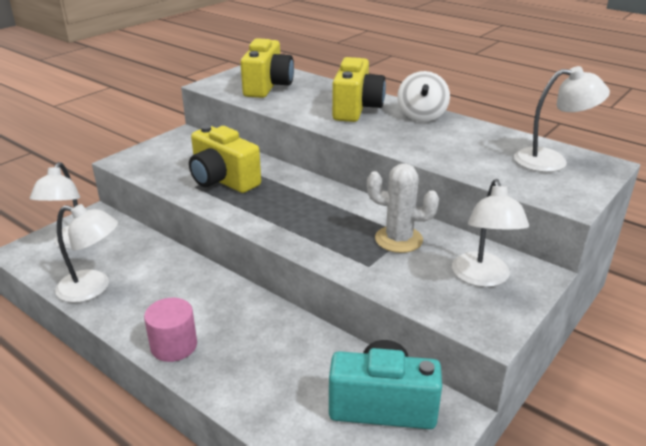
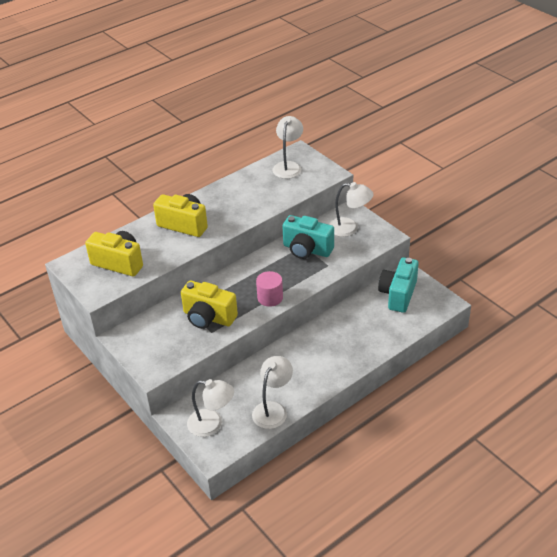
camera: 75 degrees left, 10 degrees up
(174, 345) = (339, 369): pink cylinder -> pink cylinder (270, 297)
(223, 180) = (208, 317): yellow camera -> yellow camera turned 60 degrees clockwise
(398, 239) = (307, 249): white cactus -> turquoise camera
(421, 116) = (208, 199): white spinning top -> none

